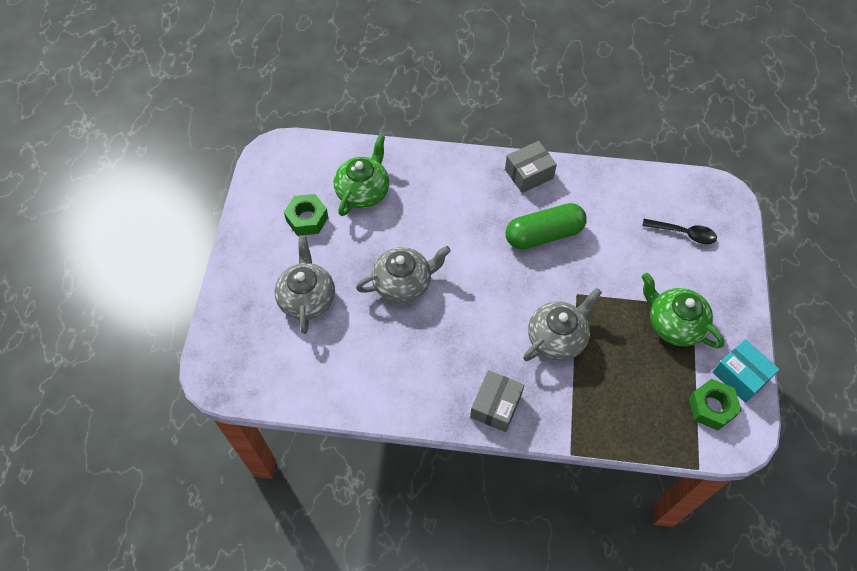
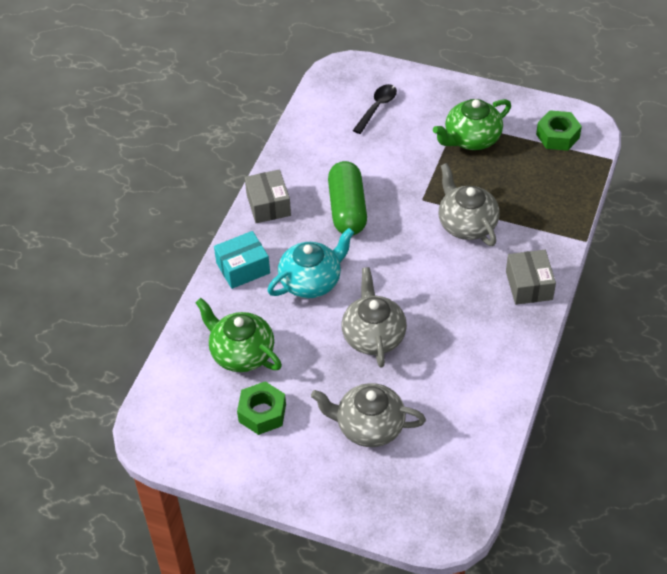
camera: 75 degrees left, 10 degrees down
(451, 224) = (311, 281): none -> turquoise teapot
(495, 406) = (529, 285): grey box -> grey box turned 45 degrees clockwise
(740, 376) = (531, 110): turquoise box -> turquoise box (243, 268)

